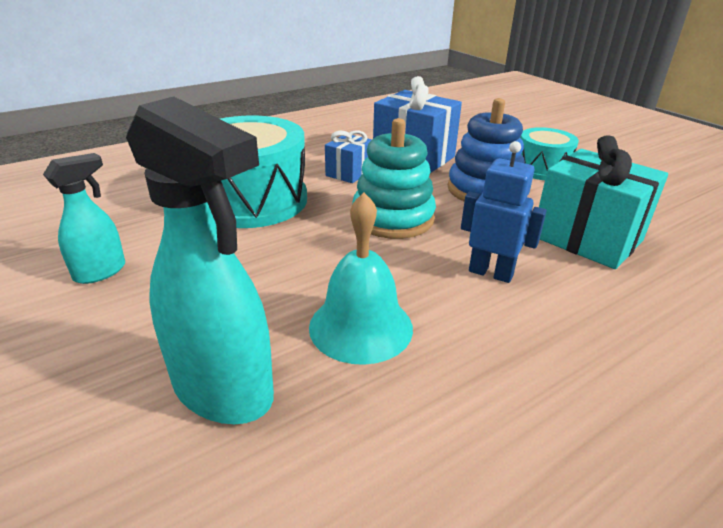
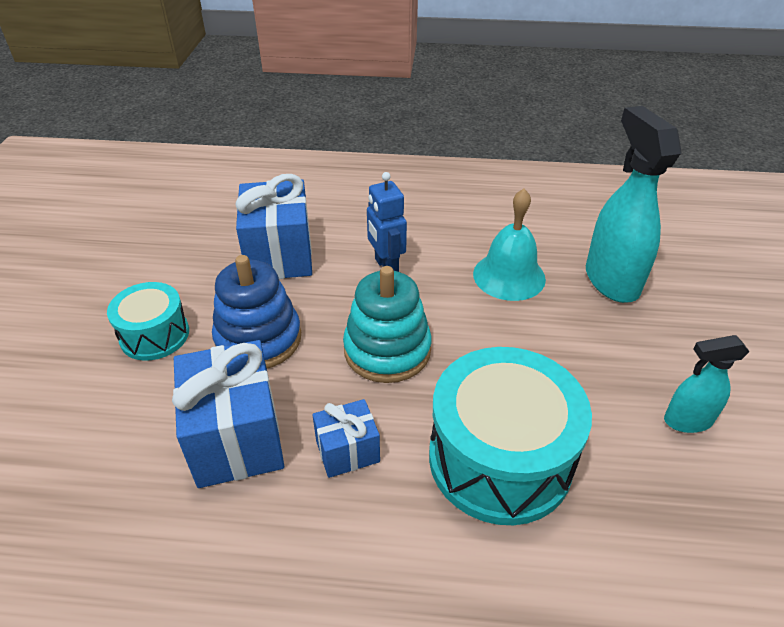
camera: 140 degrees left, 10 degrees up
(587, 238) = (279, 255): turquoise gift -> blue gift

